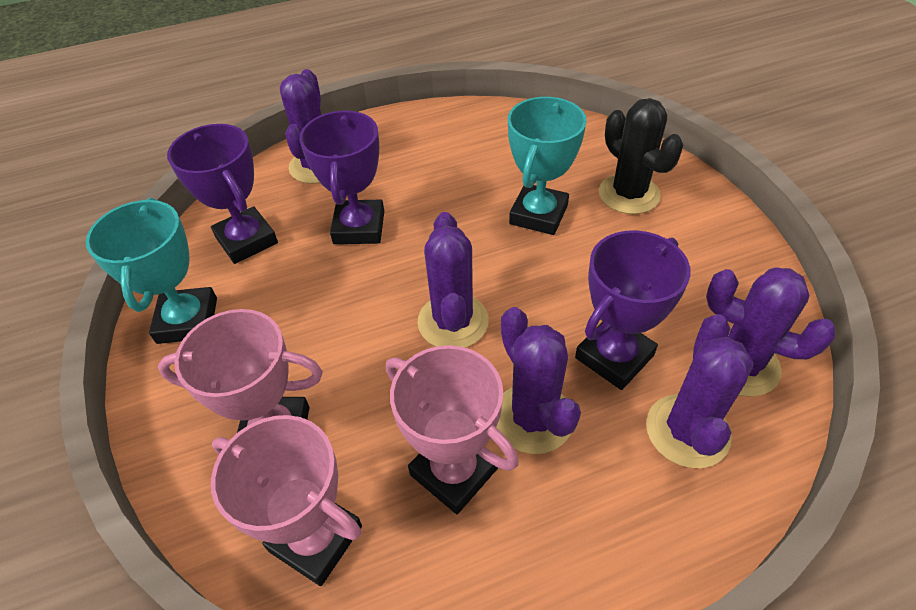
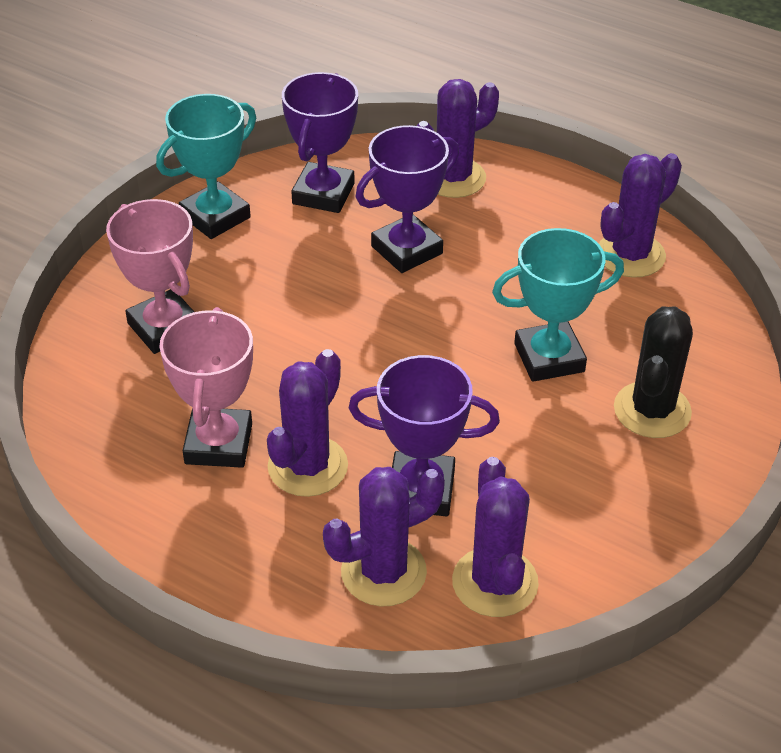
camera: 50 degrees right, 5 degrees down
(315, 538) = (105, 399): pink trophy -> none
(453, 321) = (360, 367): purple cactus -> purple cactus (630, 255)

